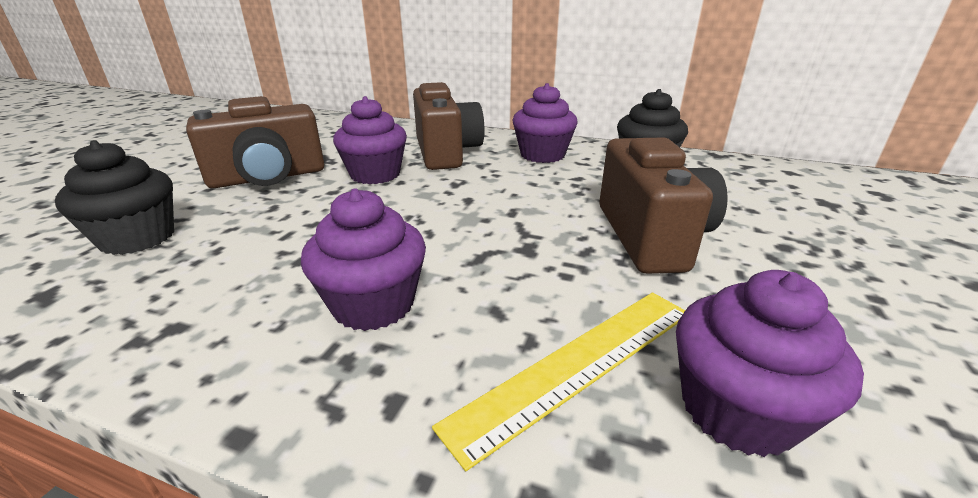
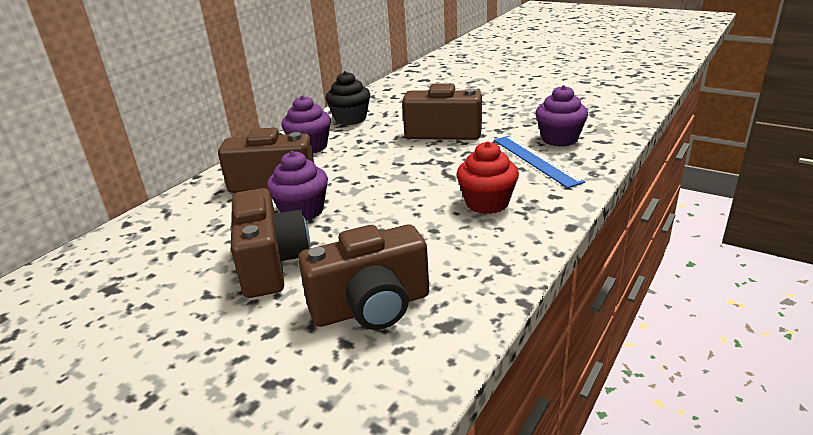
camera: 75 degrees left, 0 degrees up
(138, 238) = (371, 307): black cupcake -> brown camera
(373, 304) = (487, 203): purple cupcake -> red cupcake
(578, 363) = (535, 160): yellow ruler -> blue ruler

